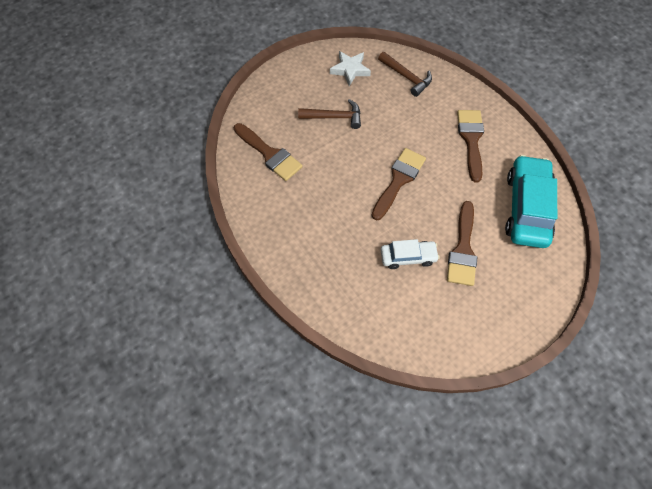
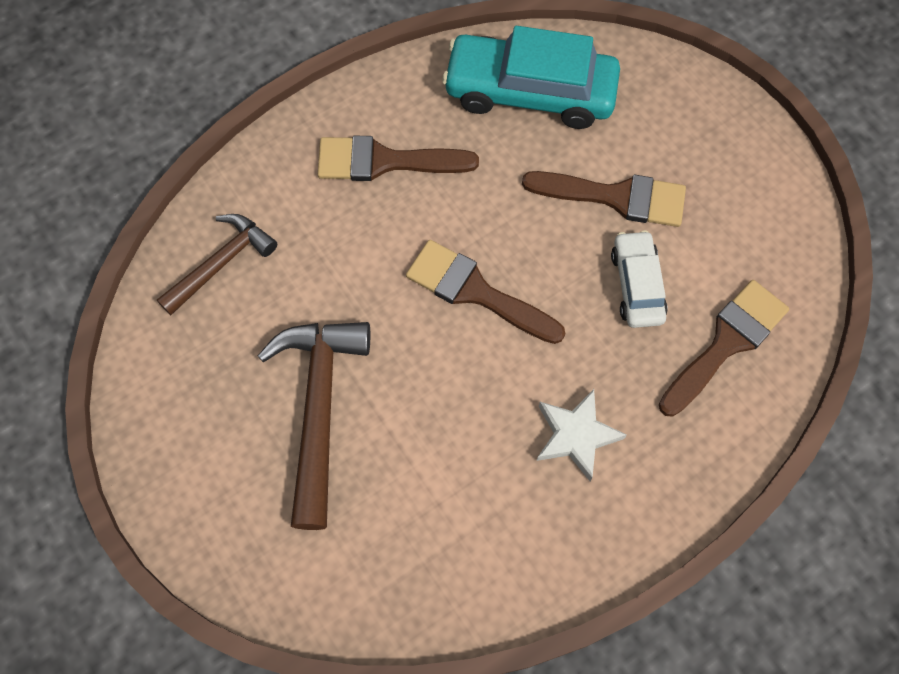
camera: 90 degrees left, 5 degrees up
(269, 154) = (412, 544): brown brush -> brown brush (726, 343)
(334, 117) = (319, 409): brown hammer -> brown hammer, size x1.58
(350, 70) = (190, 375): white star -> white star (576, 435)

